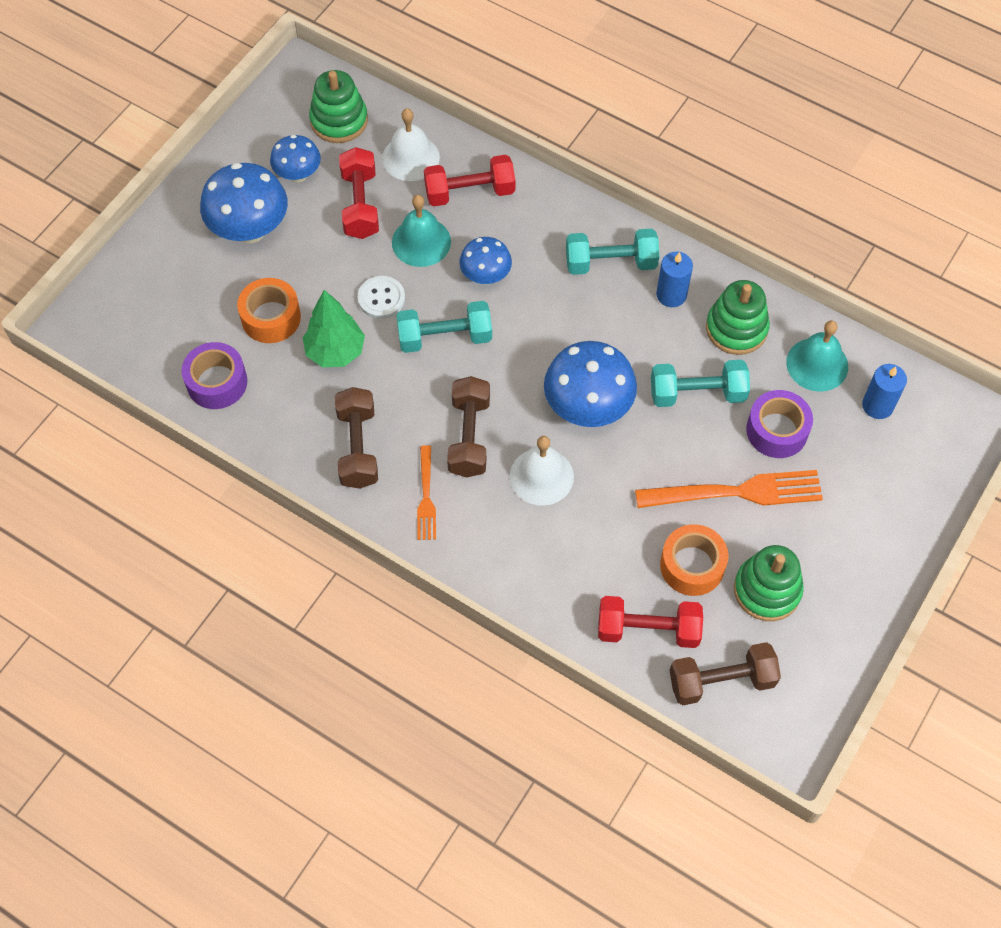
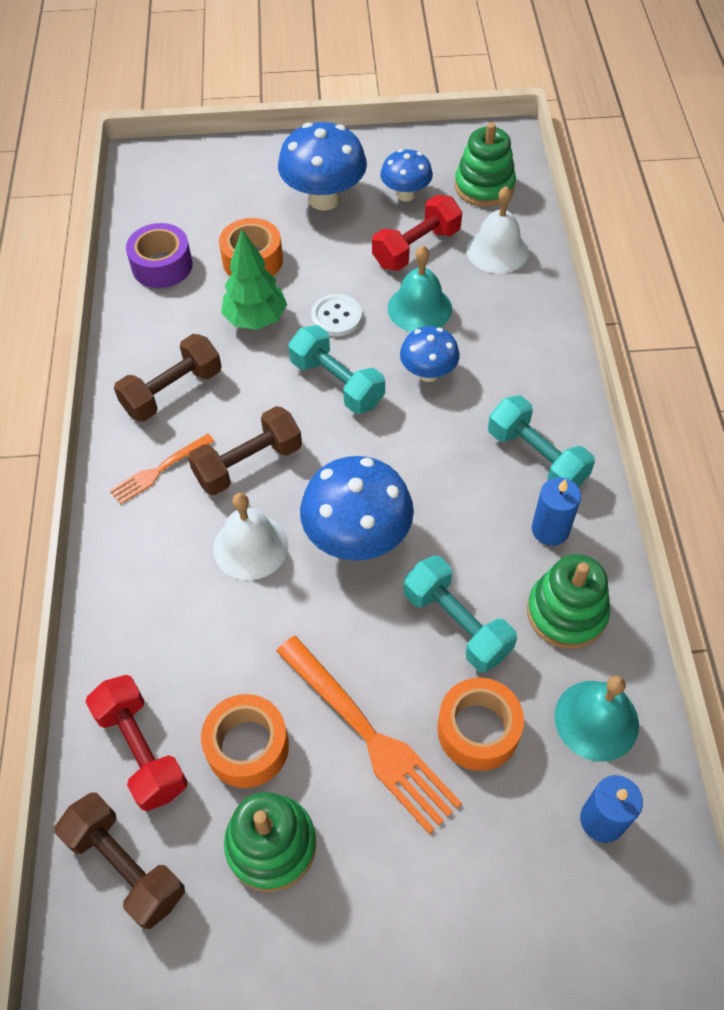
camera: 55 degrees right, 5 degrees down
(469, 192) = (504, 309): red dumbbell -> none
(777, 430) = (478, 730): purple tape -> orange tape

